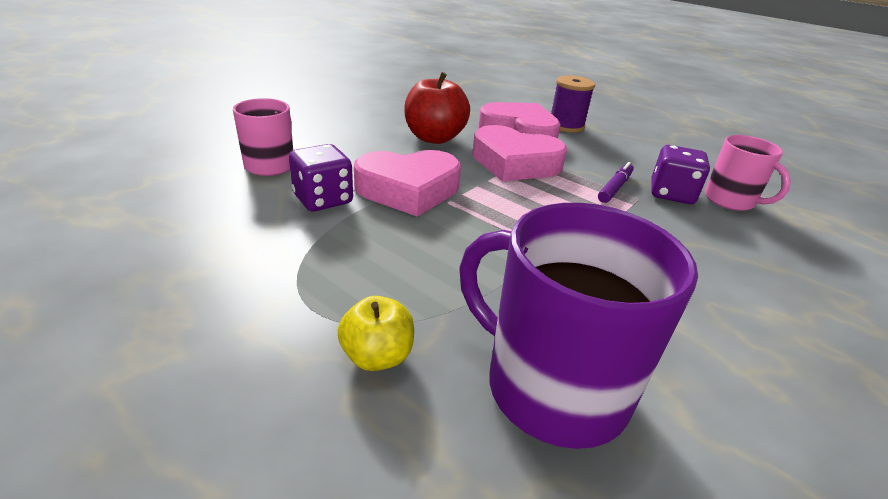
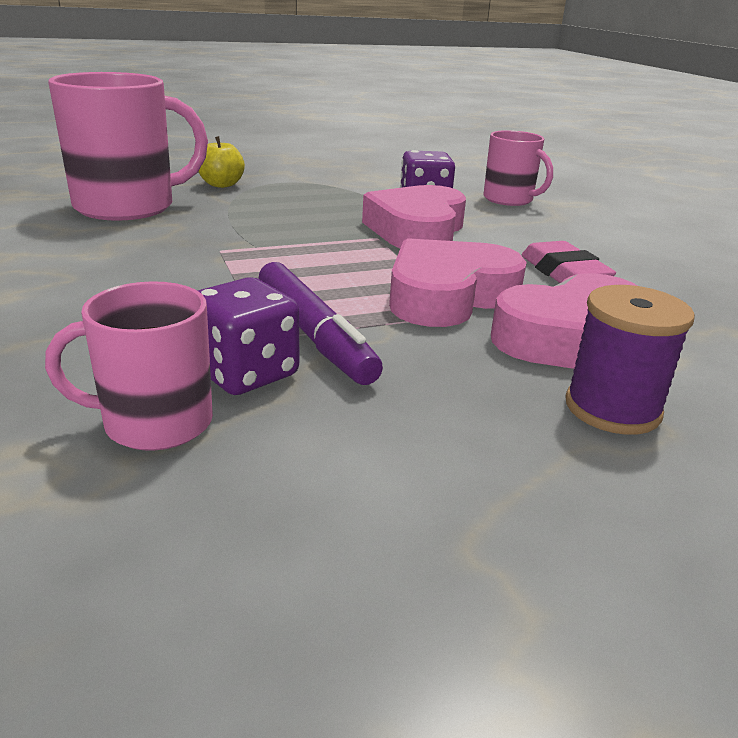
camera: 120 degrees right, 5 degrees down
(434, 138) = (564, 273): red apple -> pink eraser
(552, 387) = (128, 206): purple mug -> pink mug
(615, 188) = (313, 334): purple marker -> purple marker, size x1.60

